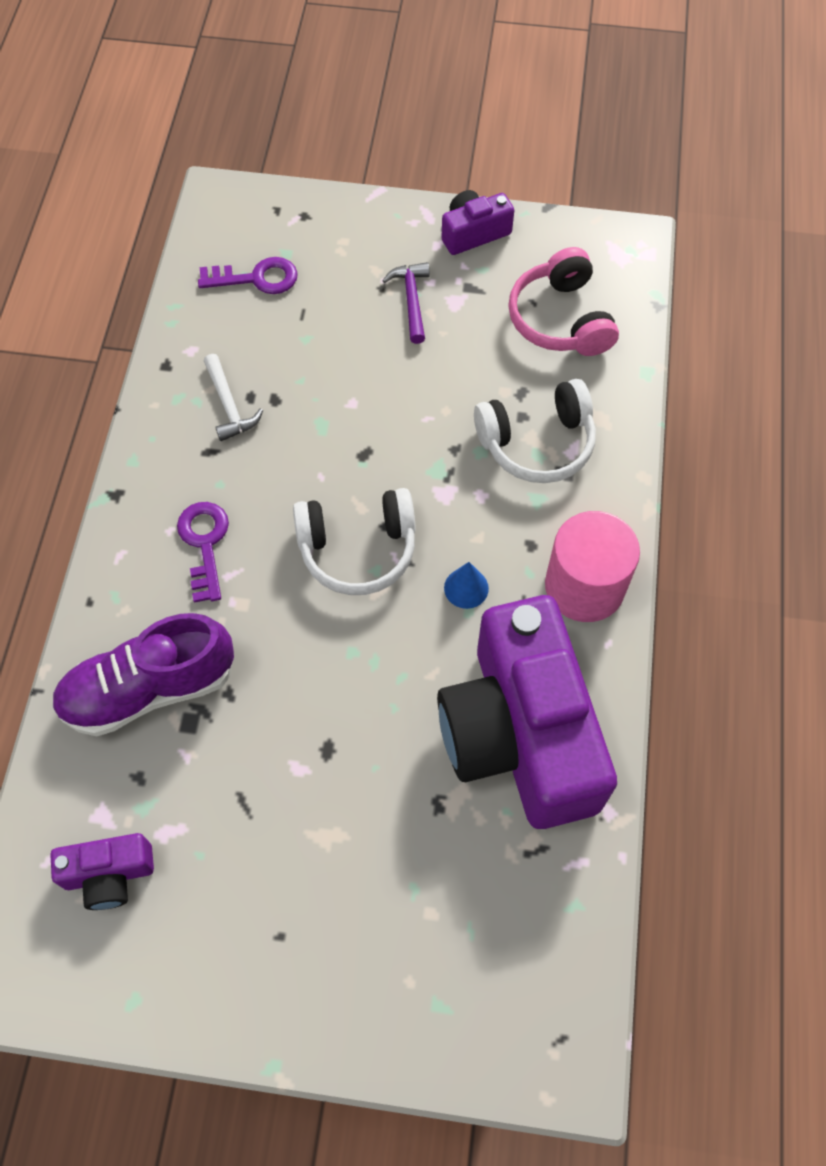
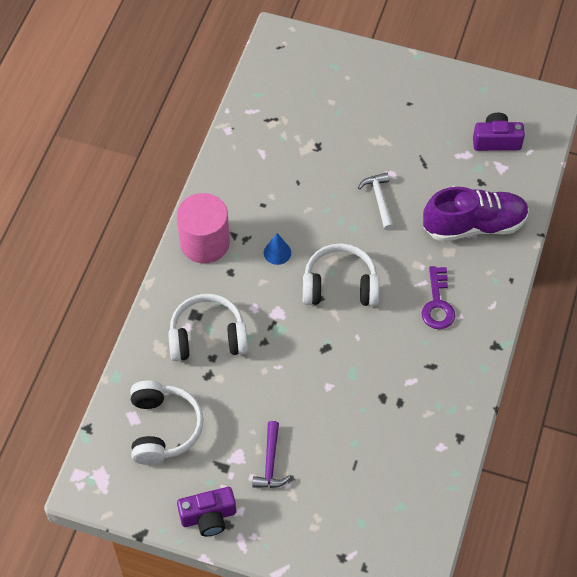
camera: 170 degrees left, 5 degrees down
(229, 405) = (415, 397): white hammer -> white hammer (379, 199)
(256, 278) = (386, 502): purple key -> none
(520, 733) = (265, 172): purple camera -> none
(560, 319) = (163, 428): pink headphones -> white headphones

